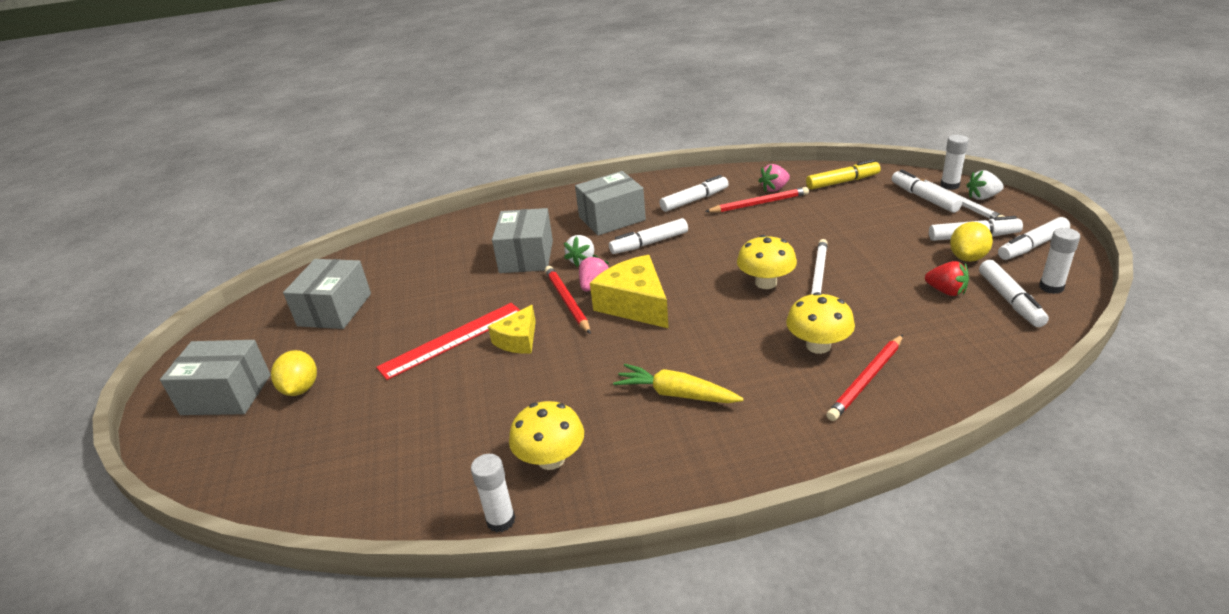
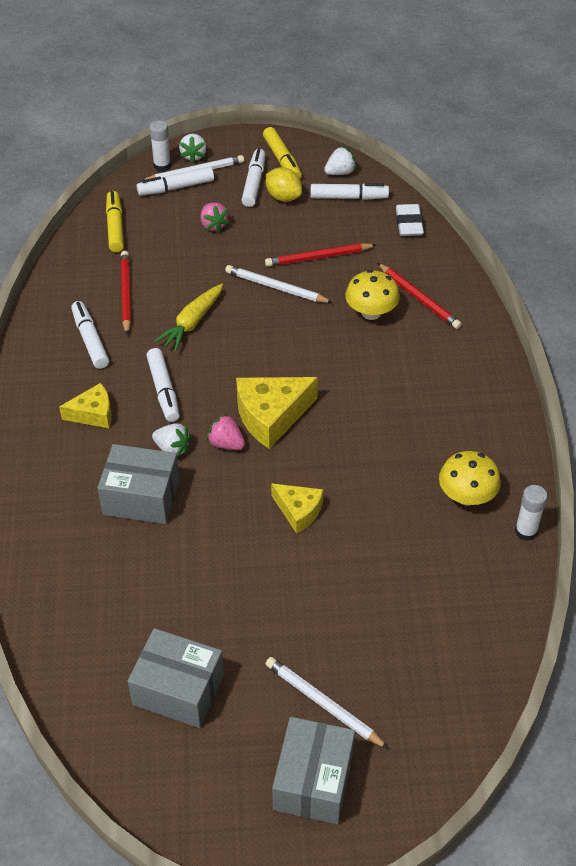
camera: 85 degrees left, 15 degrees up
(300, 389) = (323, 704): yellow lemon -> white pencil
(452, 339) = (279, 567): red ruler -> none
(567, 301) = (246, 467): red pencil -> red pencil (318, 257)
(612, 218) = (93, 414): grey box -> yellow cheese
(676, 394) = (407, 408): yellow carrot -> yellow carrot (192, 323)
(766, 283) = (271, 321): yellow mushroom -> none
(774, 189) = (100, 276): pink strawberry -> pink strawberry (213, 225)
(946, 291) = (325, 224): red strawberry -> none
(1003, 353) = (409, 223): none -> white eraser
(1031, 246) = (282, 160): white marker -> yellow marker
(1051, 287) = (340, 172): white glue stick -> white strawberry

